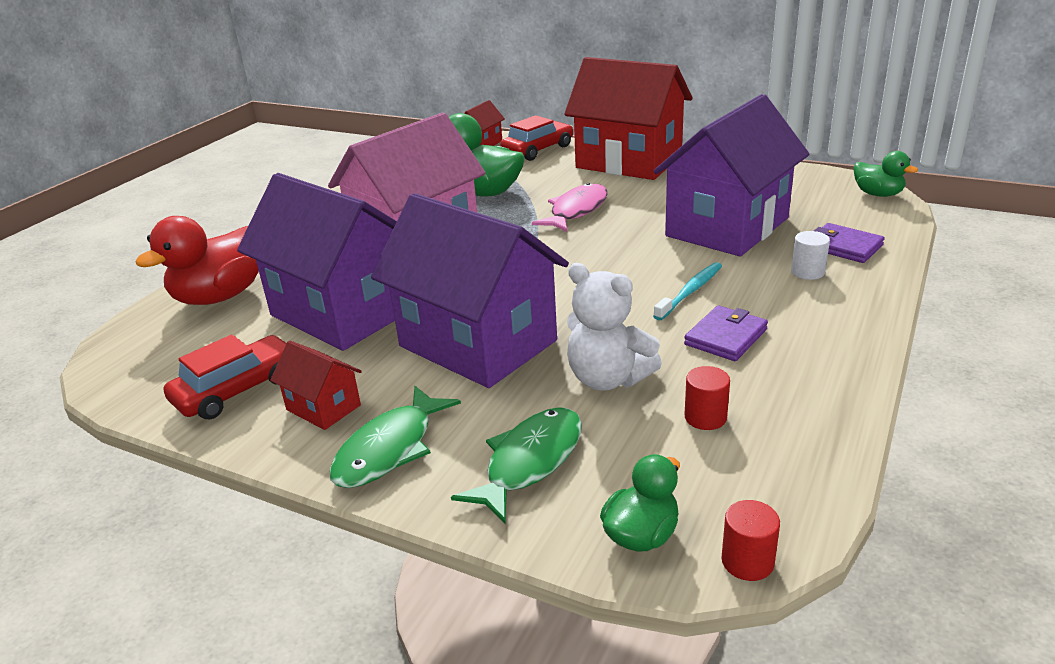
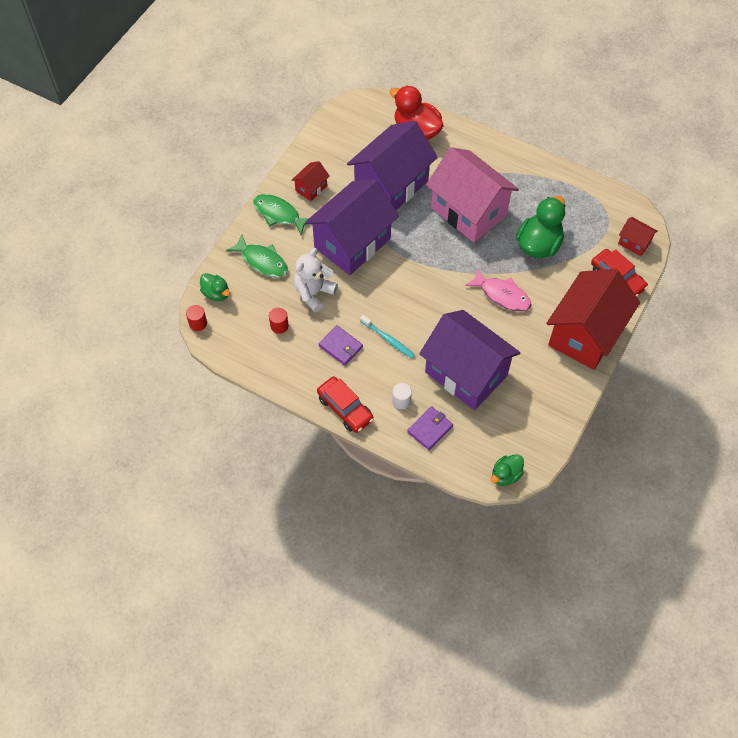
camera: 90 degrees right, 30 degrees up
(237, 390) = (330, 155): red car -> red car (345, 408)

